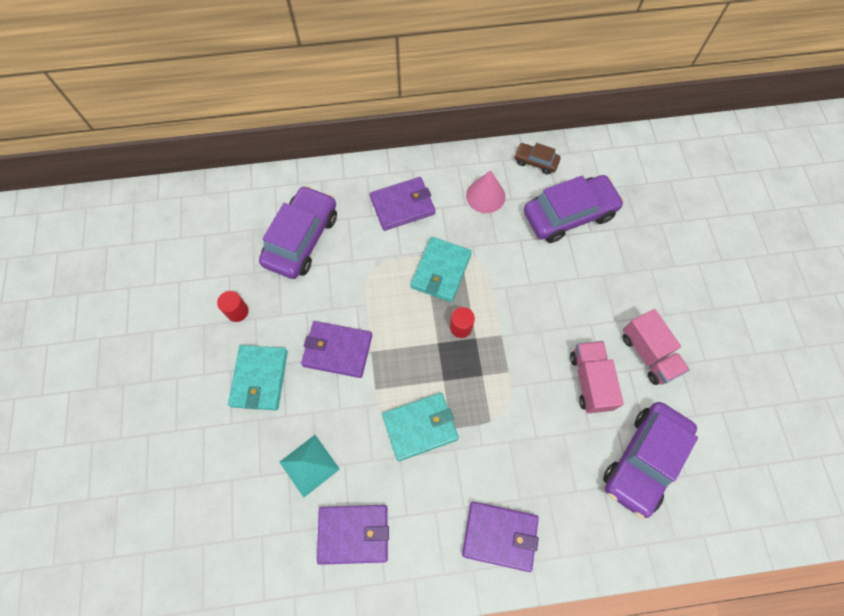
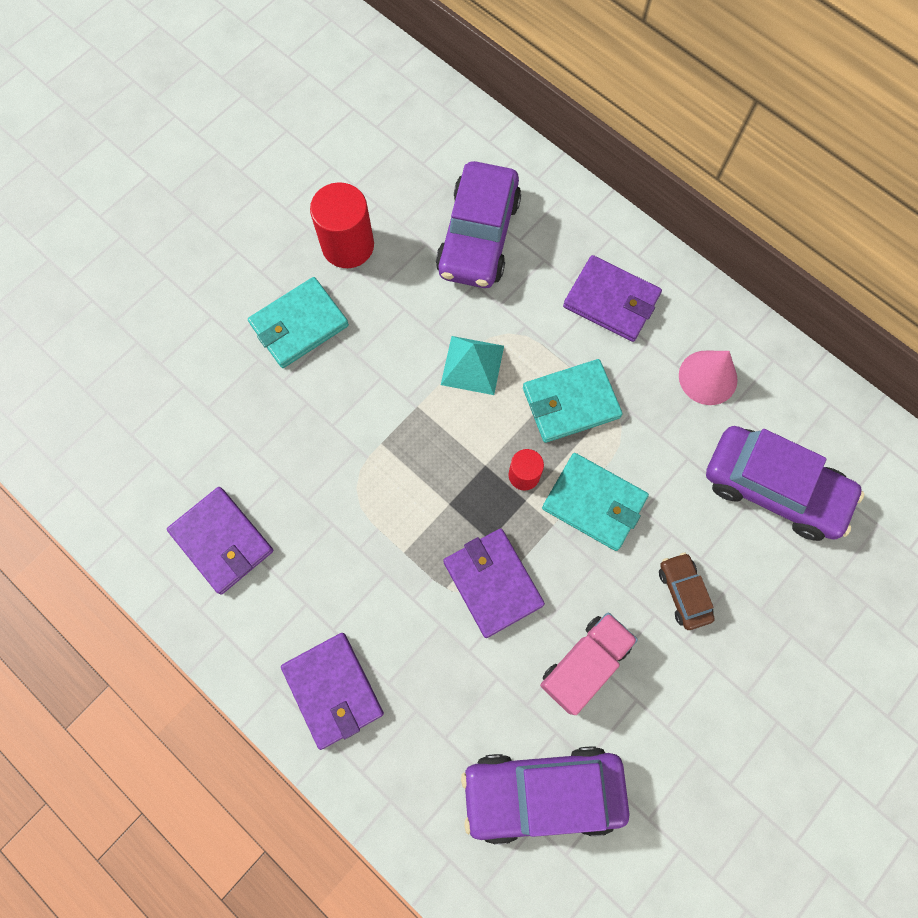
camera: 50 degrees right, 5 degrees up
(237, 311) = (348, 245): red cylinder -> red cylinder, size x1.82
(302, 239) = (478, 236): purple car -> purple car turned 120 degrees clockwise
(309, 465) = (253, 444): turquoise pyramid -> turquoise pyramid (472, 365)
(337, 350) = (390, 372): purple wallet -> purple wallet (493, 583)
(420, 427) = (379, 520): turquoise wallet -> turquoise wallet (594, 503)
(535, 162) = (808, 398): brown car -> brown car (683, 592)
(648, 354) = (677, 709): pink truck -> none

